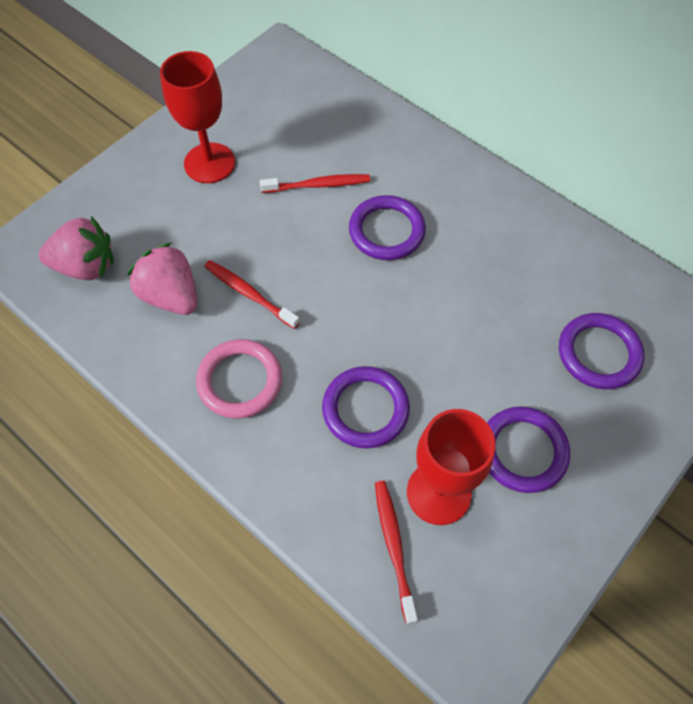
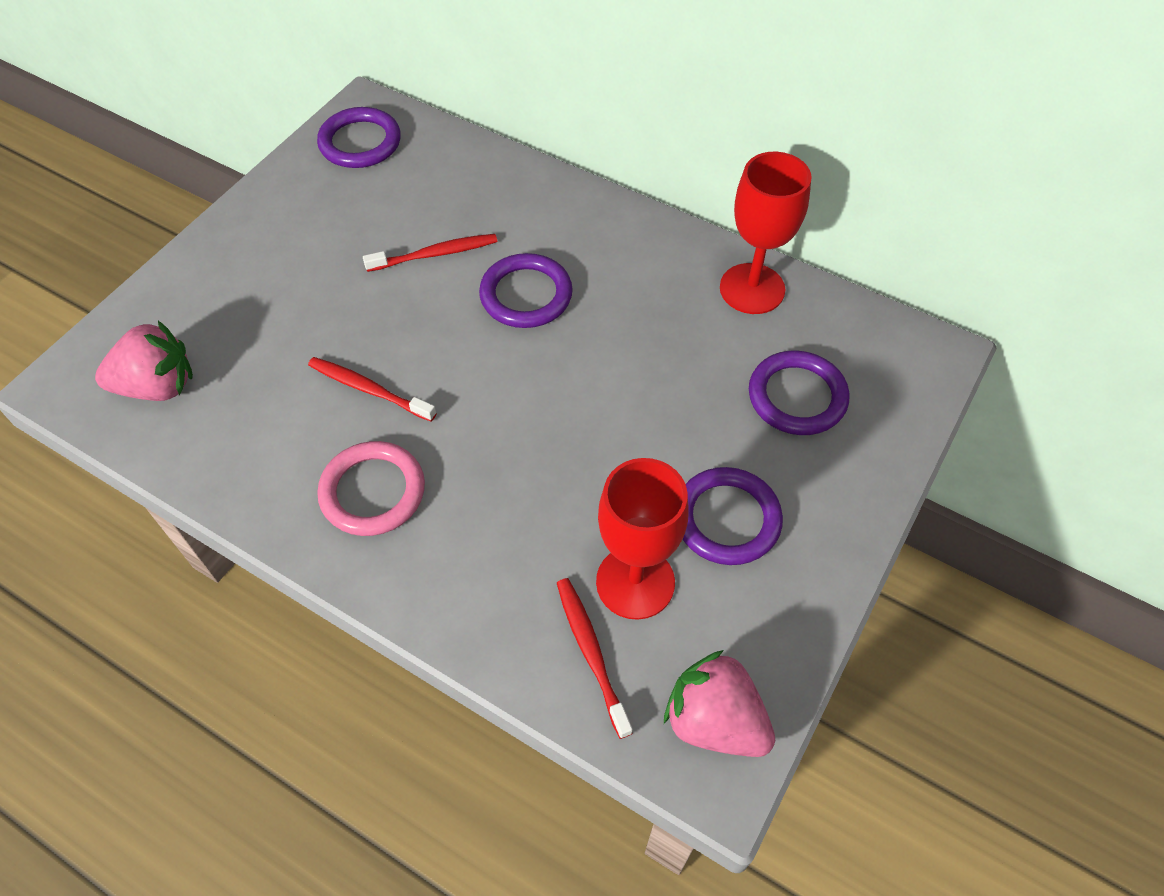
camera: 10 degrees left, 5 degrees down
(171, 295) = (271, 405): pink strawberry -> pink strawberry (714, 721)
(209, 163) = (297, 246): red goblet -> red goblet (752, 289)
(365, 409) = (532, 501): purple ring -> purple ring (360, 142)

